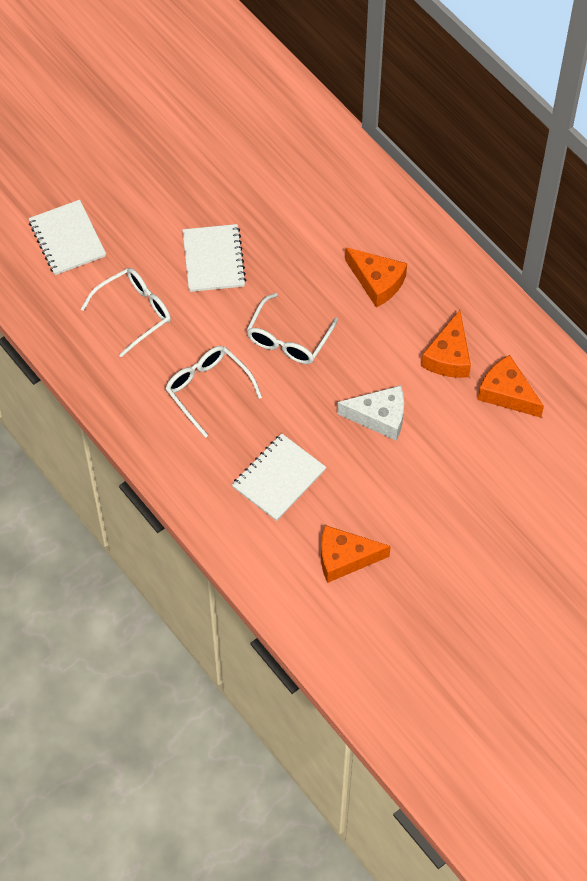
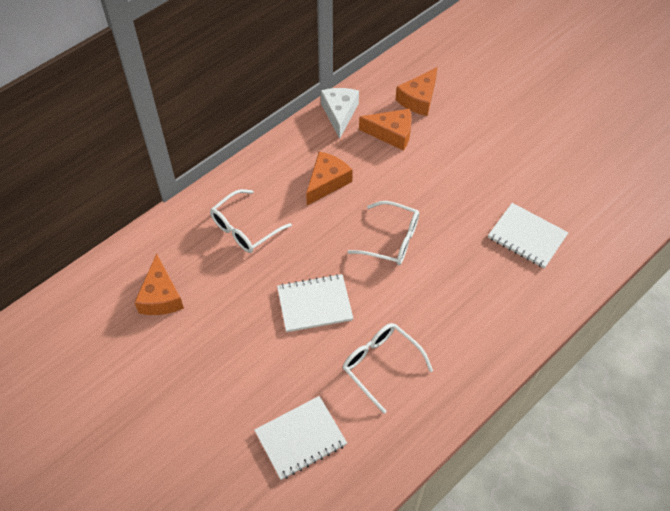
camera: 95 degrees left, 5 degrees down
(207, 389) = (453, 296): white glasses -> white glasses (244, 229)
(345, 558) = (585, 188): orange cheese -> orange cheese (161, 296)
(379, 417) = (455, 174): white cheese -> white cheese (339, 114)

